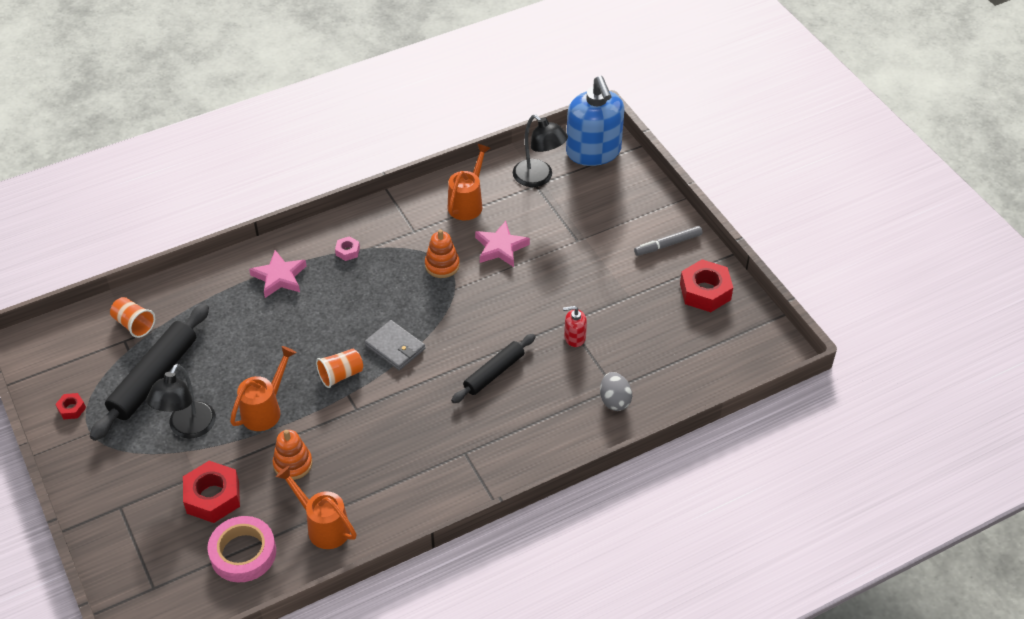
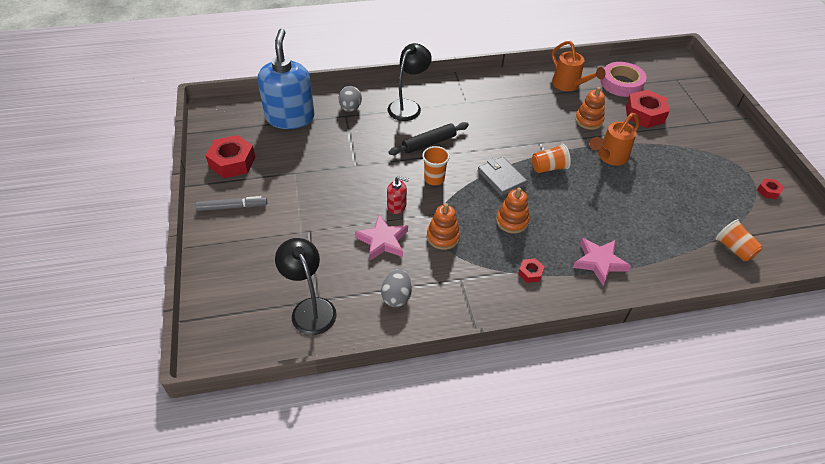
camera: 165 degrees left, 0 degrees up
(153, 378) = (705, 199): black rolling pin -> none
(188, 428) = (669, 158): black lamp -> black lamp (408, 106)
(347, 251) = (530, 273): pink nut -> red nut
(374, 298) = (512, 221): none -> orange stacking toy
(467, 203) = (396, 296): orange watering can -> grey egg
(472, 327) = (434, 179): none -> orange cup
(574, 337) = (356, 153): red soap dispenser -> red soap dispenser (396, 206)
(593, 152) = (234, 327): blue soap dispenser -> blue soap dispenser (290, 117)

